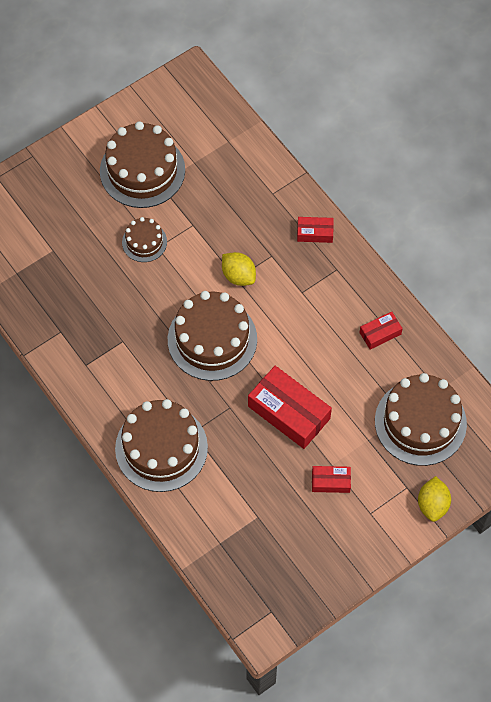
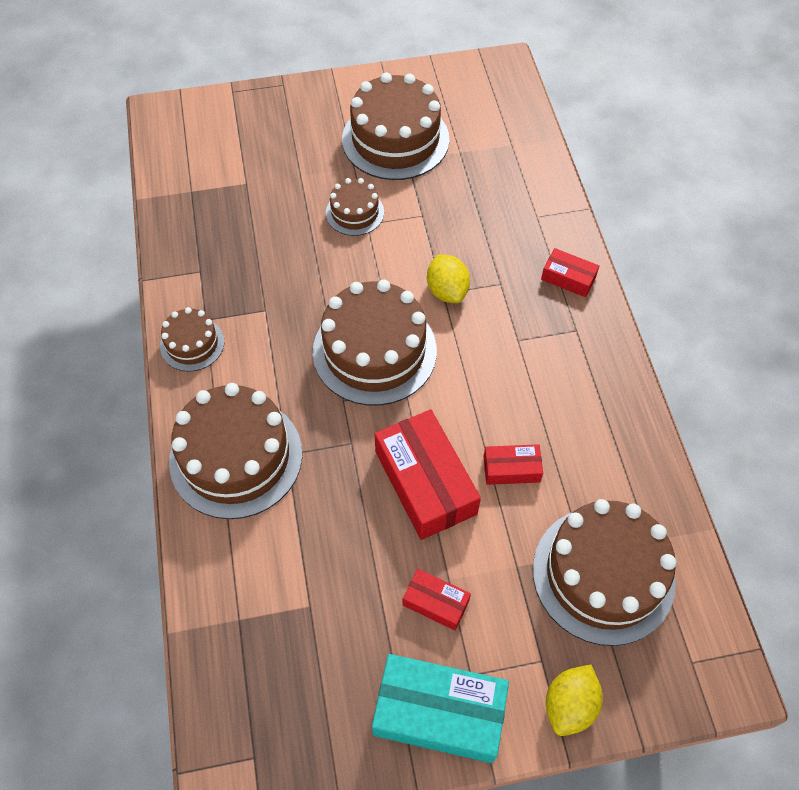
camera: 25 degrees right, 5 degrees down
(87, 385) = (192, 344): none -> brown cake
(362, 541) = (439, 712): none -> turquoise box
(380, 333) = (598, 431): red box -> red box (511, 469)

